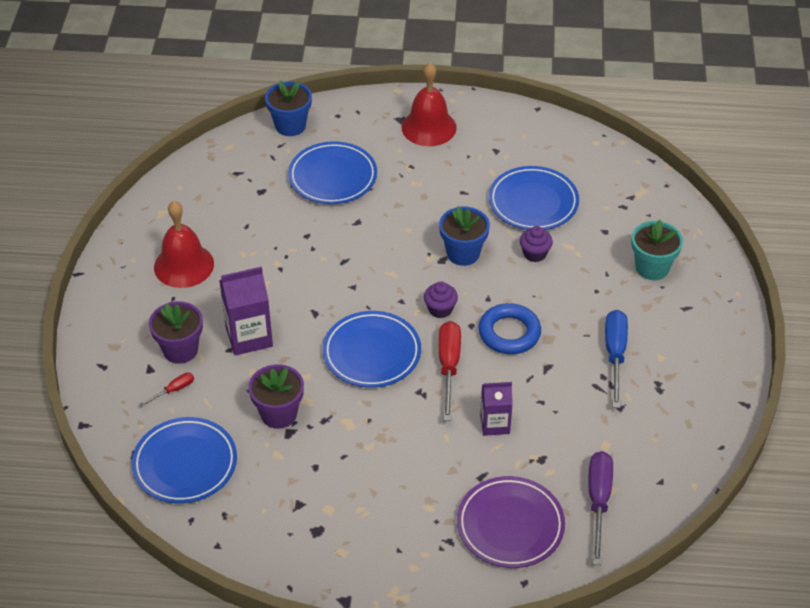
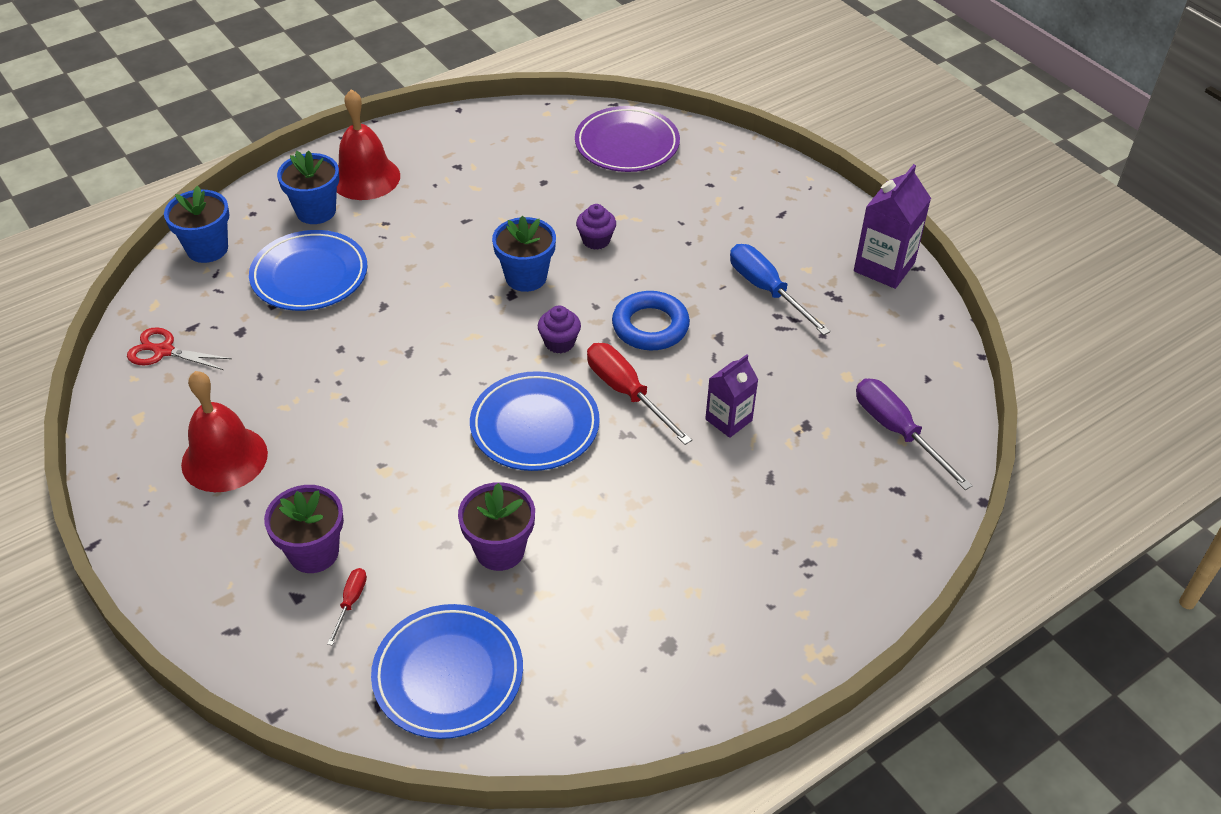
camera: 40 degrees left, 0 degrees up
(209, 179) = (163, 351): none -> red scissors
(249, 337) = (382, 489): purple carton -> purple carton (884, 267)
(376, 135) = (316, 211): none -> blue flower pot
(510, 525) = (846, 507): purple plate -> purple plate (627, 144)
(533, 202) = (544, 195): blue plate -> none
(652, 268) = (715, 196): turquoise flower pot -> none

